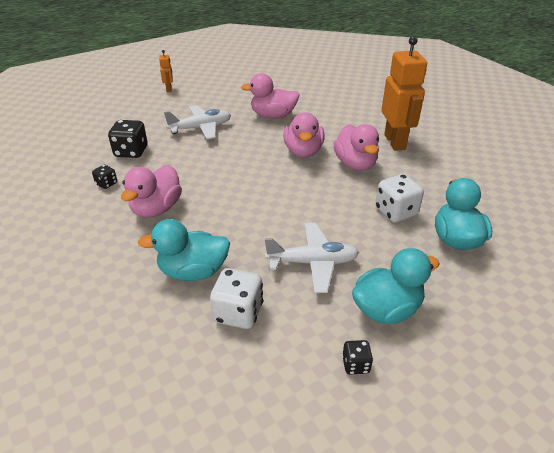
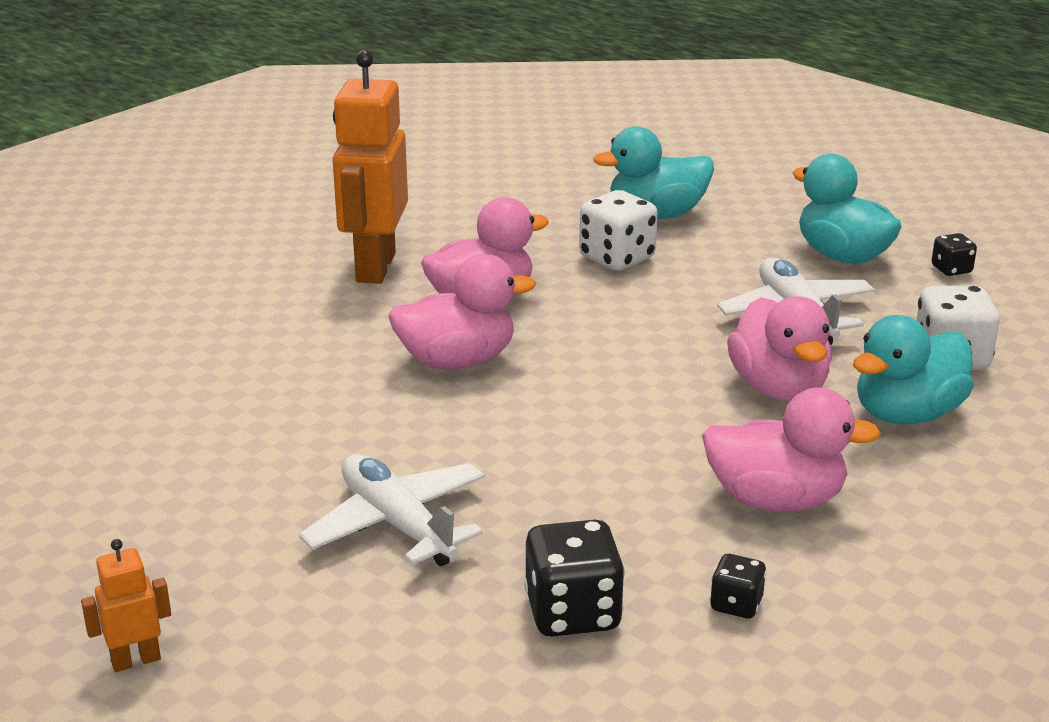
camera: 105 degrees left, 10 degrees down
(193, 271) = (907, 414): turquoise duck -> turquoise duck turned 75 degrees clockwise
(273, 116) = (292, 423): pink duck -> pink duck (778, 388)
(395, 142) = (374, 267): orange robot -> orange robot turned 60 degrees counterclockwise

